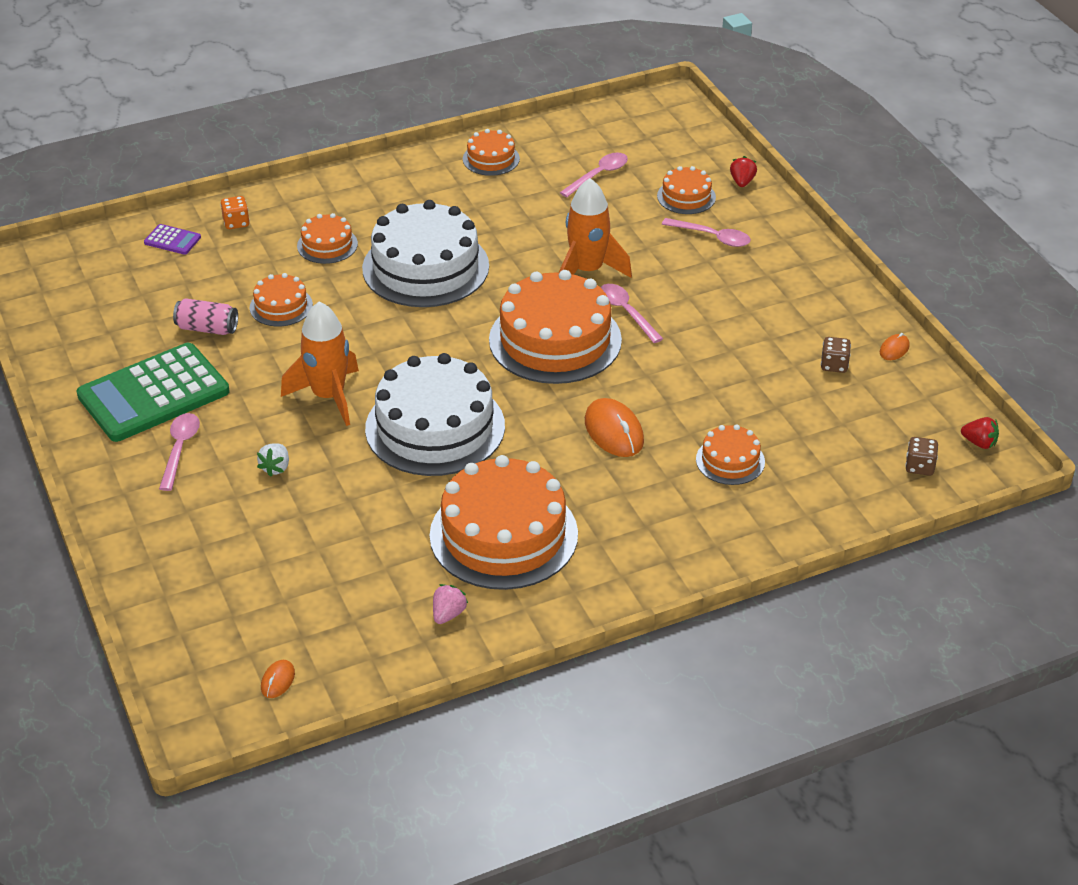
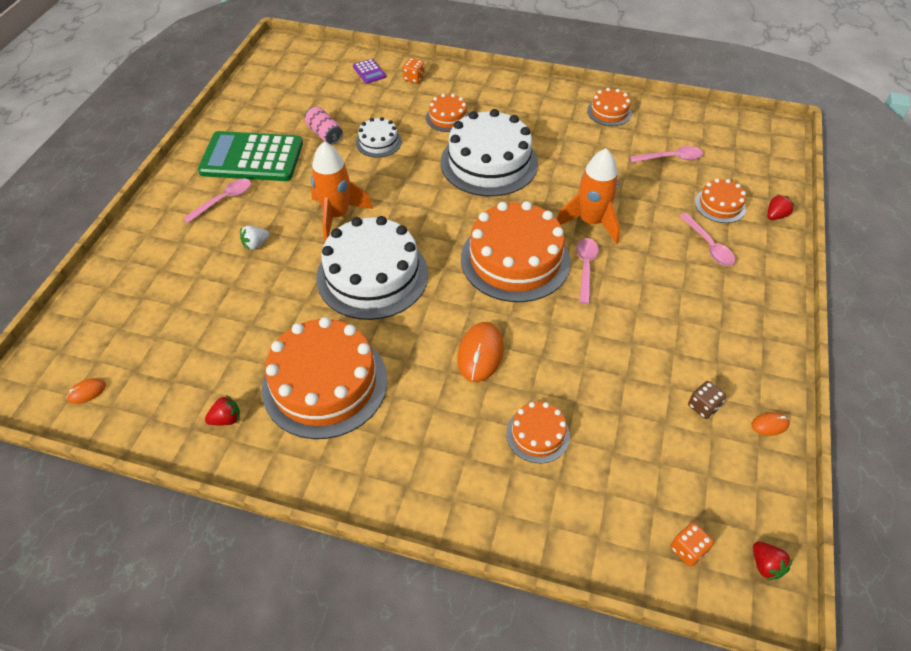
camera: 40 degrees right, 10 degrees up
(281, 306) = (378, 142): orange cake -> white cake
(448, 614) = (226, 419): pink strawberry -> red strawberry
(919, 466) = (687, 549): brown dice -> orange dice

